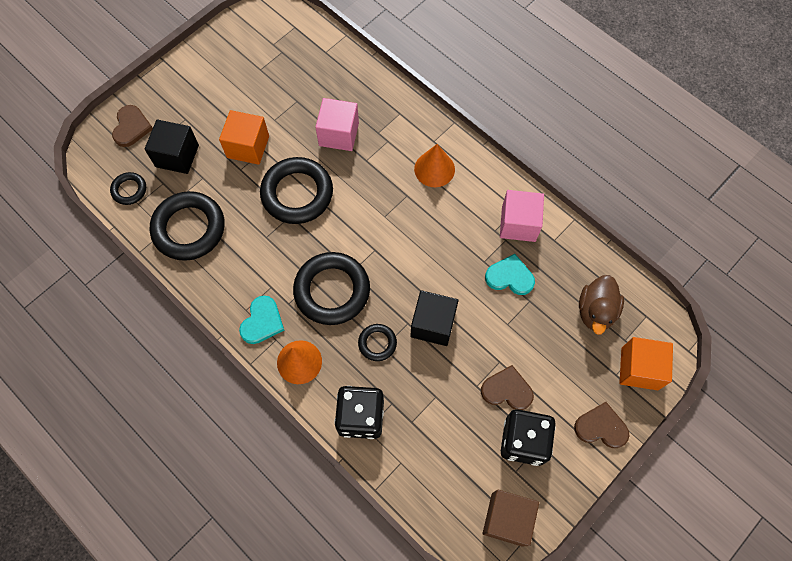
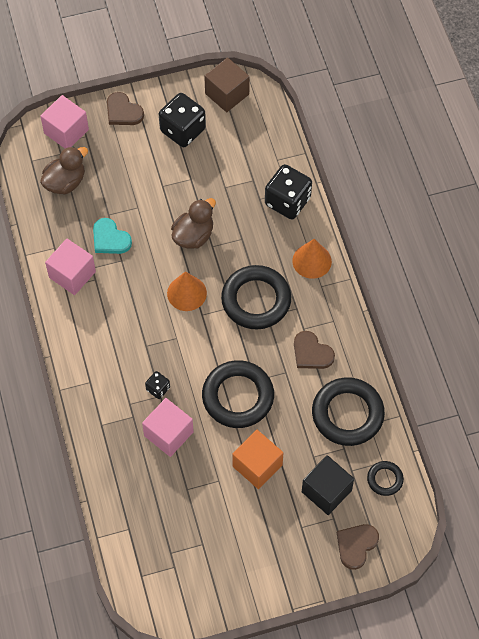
camera: 150 degrees left, 5 degrees down
(262, 321) = (324, 305): turquoise heart -> none
(371, 165) = (158, 389): none -> black dice
(377, 343) = (244, 244): black ring -> none
(433, 324) = (193, 235): black cube -> brown duck
(434, 169) = (107, 356): orange cone -> orange cone (186, 293)
(507, 390) = (170, 165): brown heart -> brown heart (311, 353)
(639, 368) = (66, 131): orange cube -> pink cube

